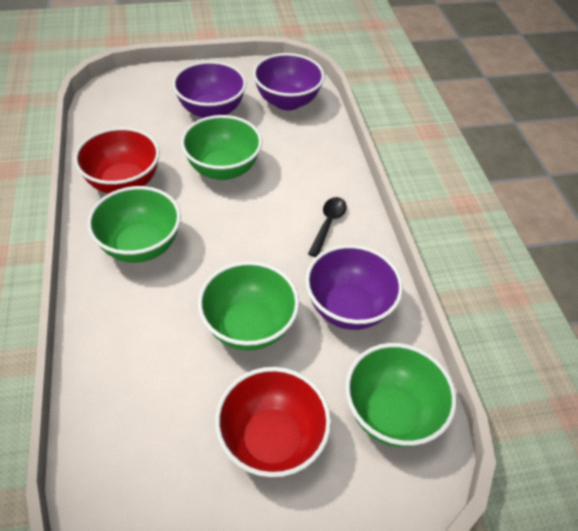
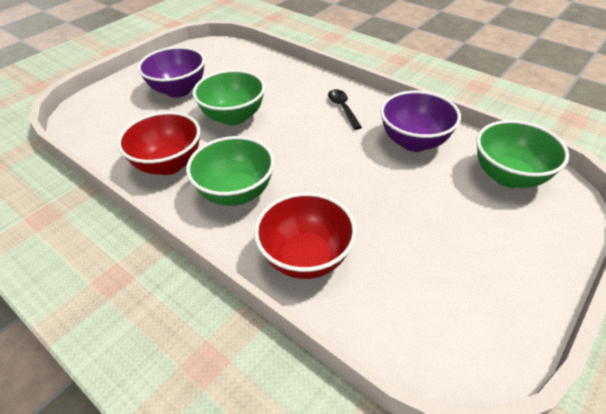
camera: 35 degrees left, 5 degrees down
(249, 326) = (373, 189): green bowl -> none
(272, 439) = (472, 237): red bowl -> red bowl (306, 257)
(287, 102) = (226, 61): purple bowl -> none

